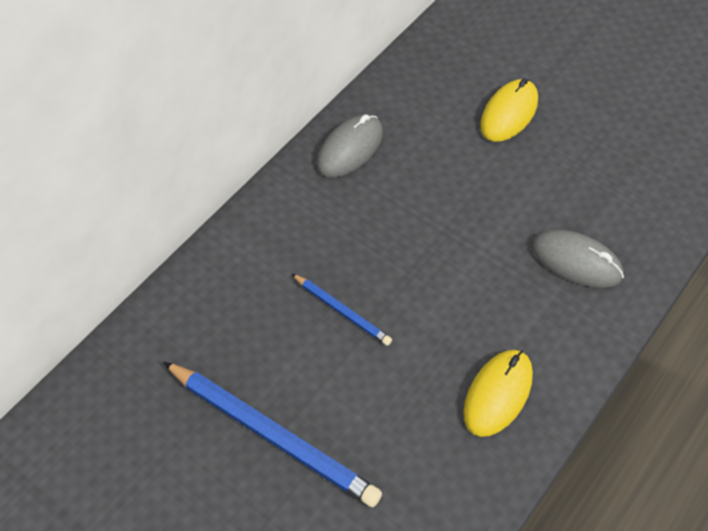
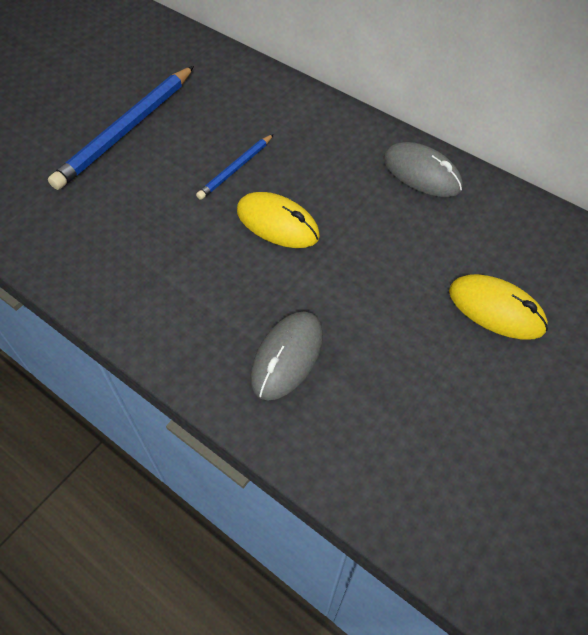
camera: 90 degrees right, 0 degrees up
(498, 394) = (138, 275): yellow mouse -> yellow mouse (277, 224)

